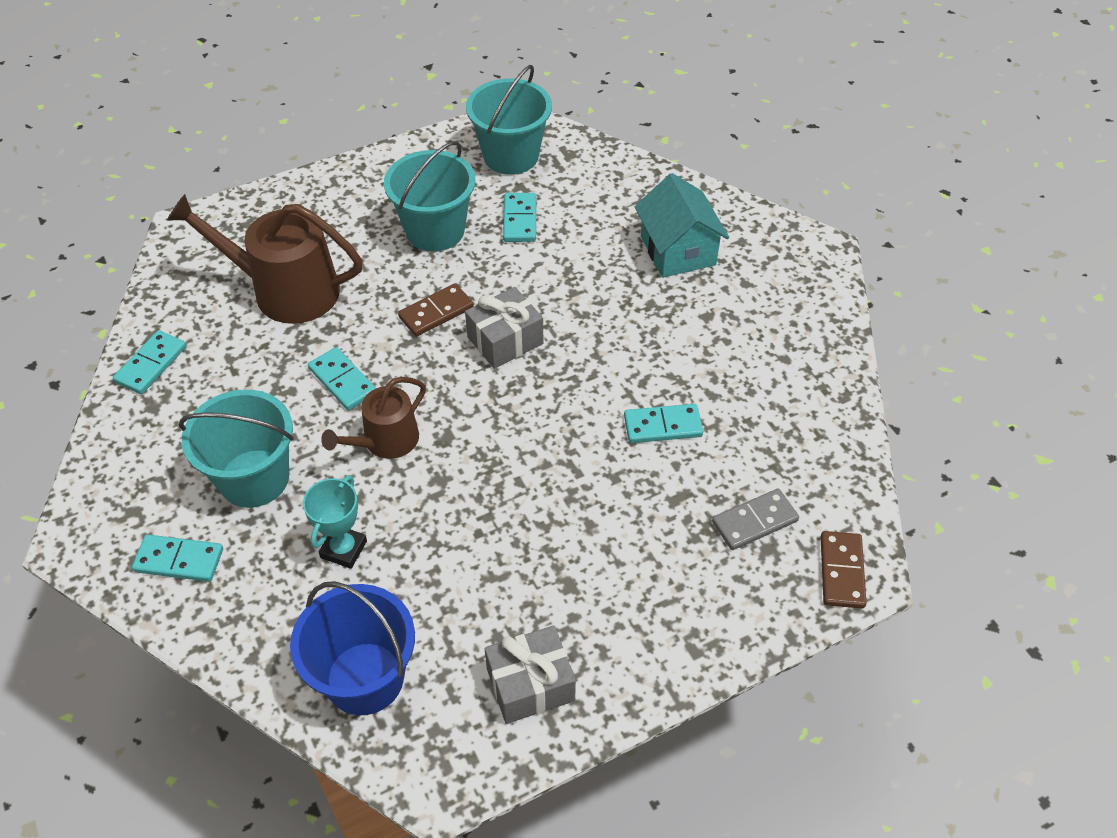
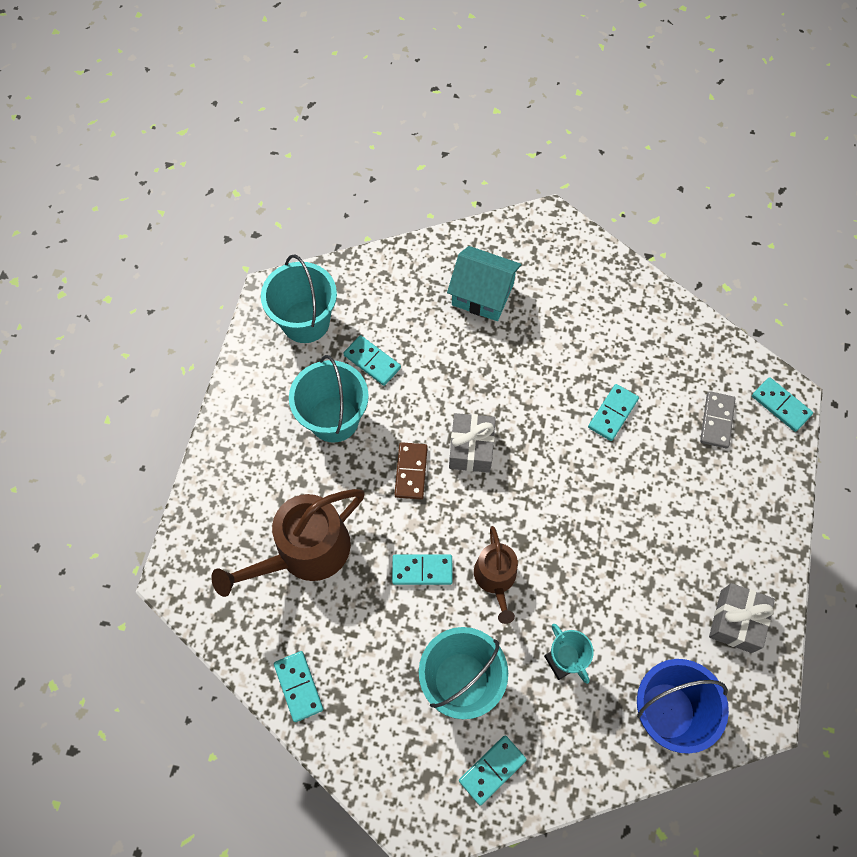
camera: 50 degrees left, 15 degrees up
(841, 571) = (780, 405): brown domino -> turquoise domino

